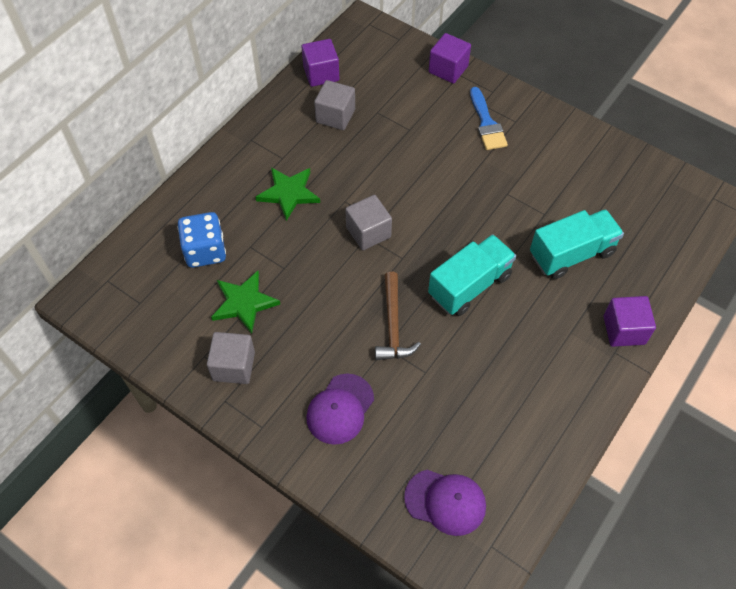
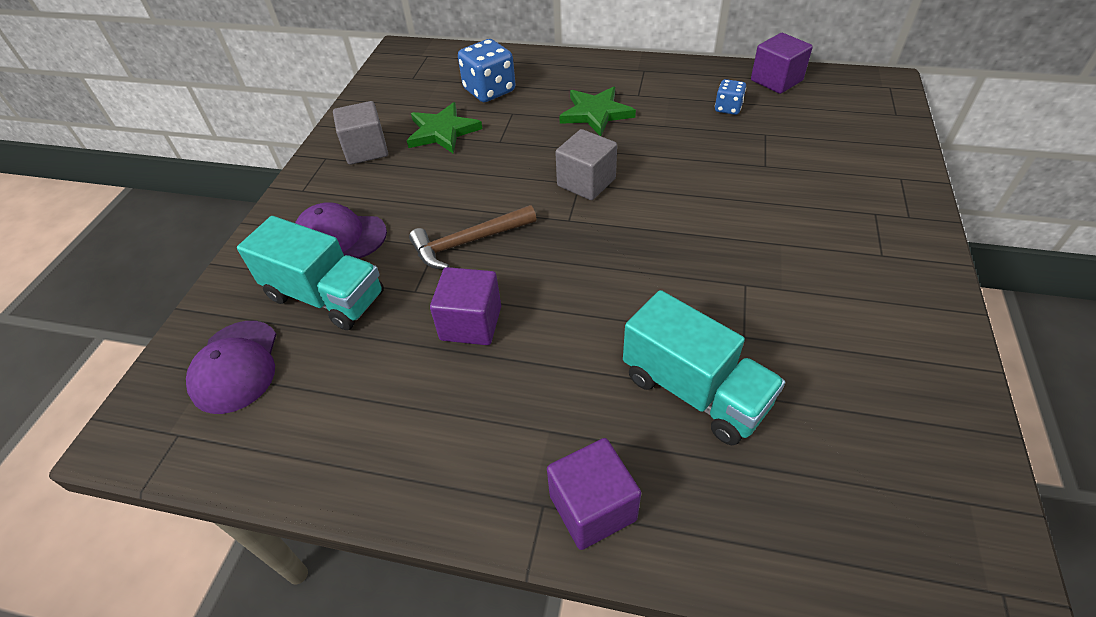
camera: 70 degrees right, 10 degrees down
(335, 116) = (728, 108): grey cube -> blue dice
(448, 69) = (897, 166): purple cube -> purple cube (471, 323)
(469, 285) = (565, 292): turquoise truck -> turquoise truck (325, 296)
(486, 123) = (846, 227): blue brush -> none

